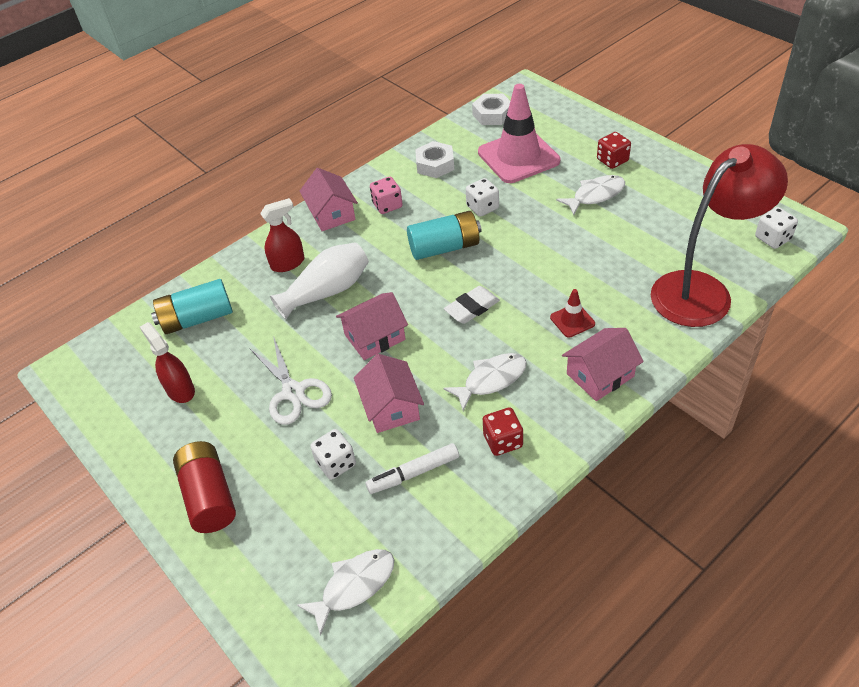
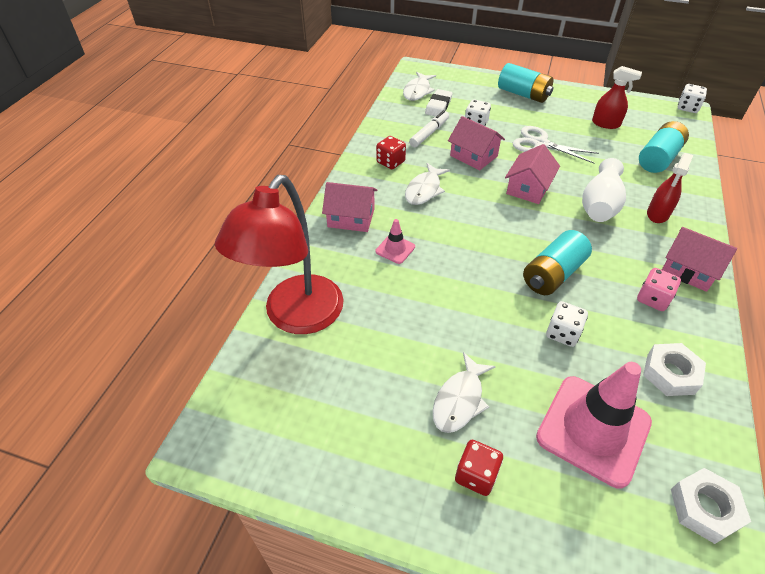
camera: 145 degrees right, 0 degrees up
(209, 496) = (523, 94): red battery -> turquoise battery
(472, 308) = (480, 231): white eraser -> white eraser (438, 106)
(572, 320) = (395, 249): red traffic cone -> pink traffic cone
(600, 375) = (351, 218): pink house -> pink house turned 75 degrees clockwise
(773, 238) = (236, 413): white dice -> white dice (687, 108)

